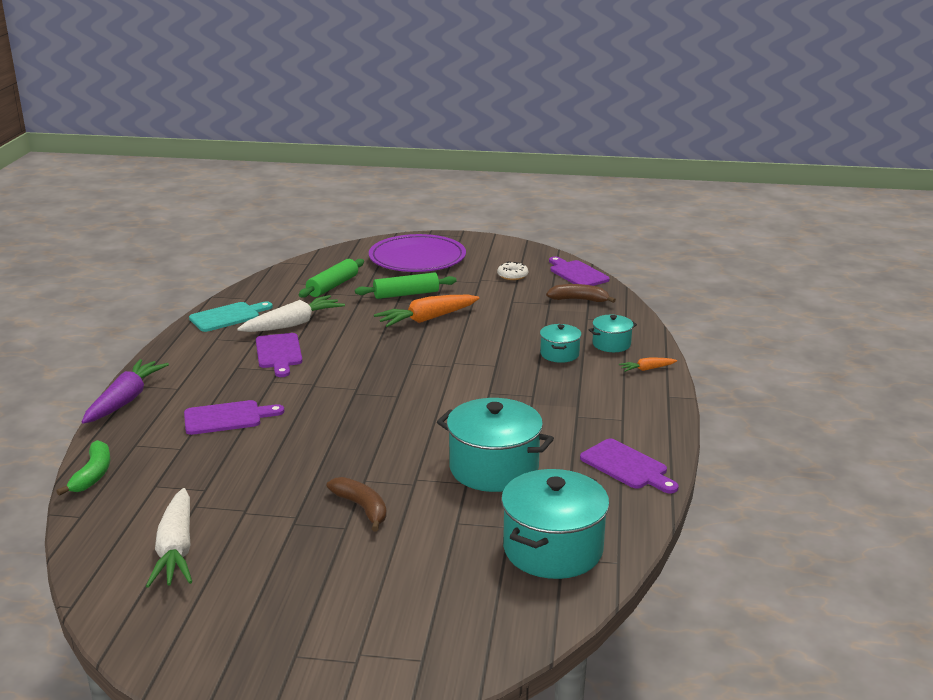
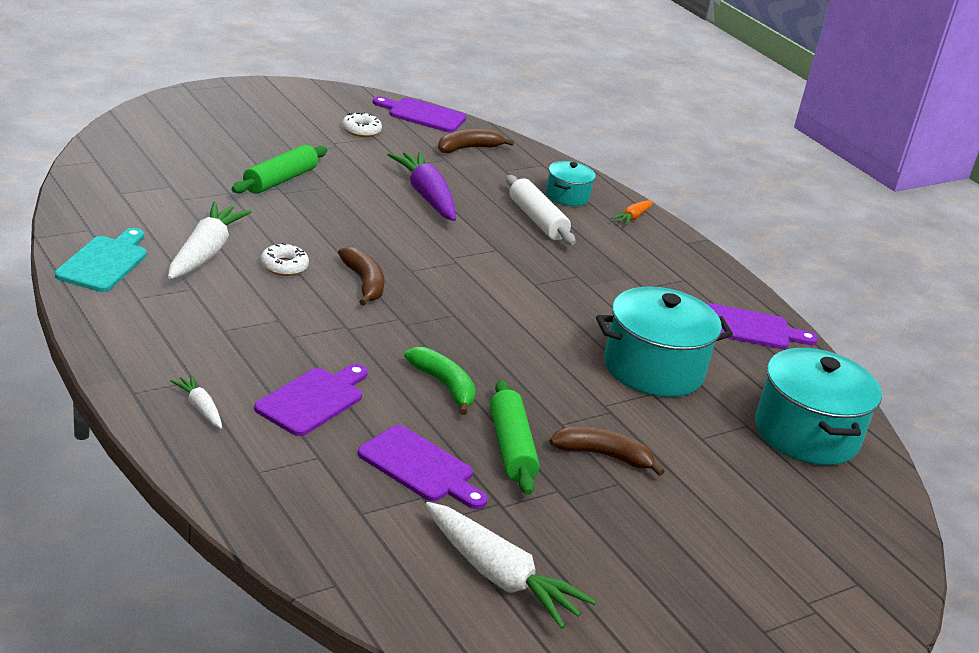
camera: 45 degrees left, 5 degrees up
(93, 474) = (268, 528): green banana -> green banana (444, 386)
(125, 400) = (151, 417): purple carrot -> purple carrot (426, 196)
(158, 403) = (200, 408): none -> white carrot
(279, 353) = (247, 297): purple cutting board -> purple cutting board (420, 467)
(329, 342) = (284, 266): none -> white donut
(332, 286) = (176, 187): green rolling pin -> green rolling pin (511, 448)
(366, 363) = (364, 283): none -> brown banana
(417, 258) = (223, 127): purple plate -> none
(427, 319) = (349, 209): orange carrot -> none
(559, 354) = (537, 220): turquoise pot -> white rolling pin

